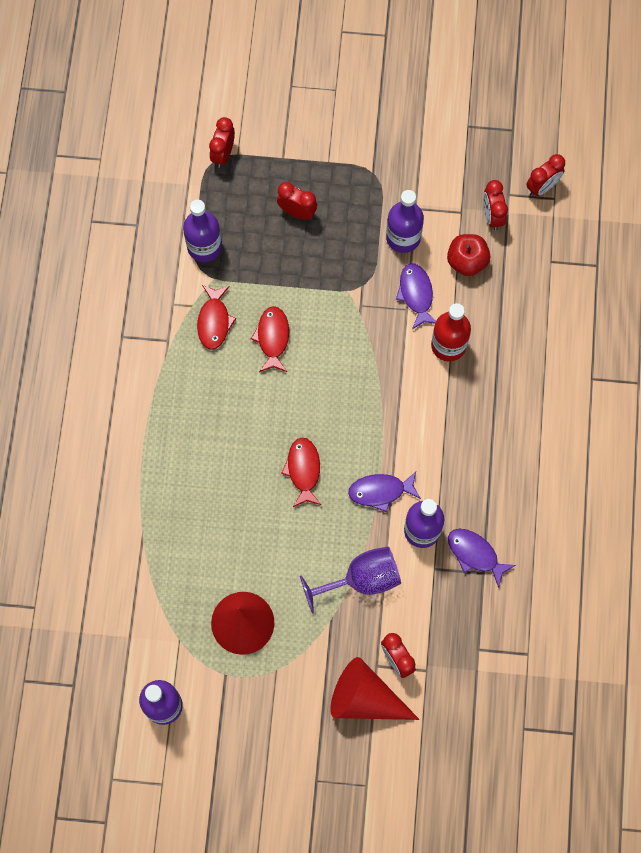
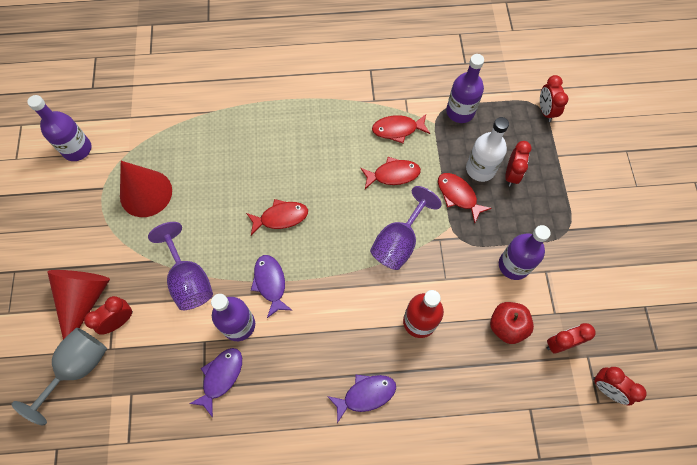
camera: 80 degrees right, 5 degrees down
(223, 154) = (545, 111): red clock -> red clock turned 105 degrees counterclockwise
(284, 243) = (480, 169): none -> white bottle
(312, 274) = (458, 195): none -> red fish
(356, 348) = (399, 242): none -> purple goblet
(416, 294) = (462, 285): purple fish -> purple fish (366, 394)
(442, 705) = (78, 368): none -> grey goblet

